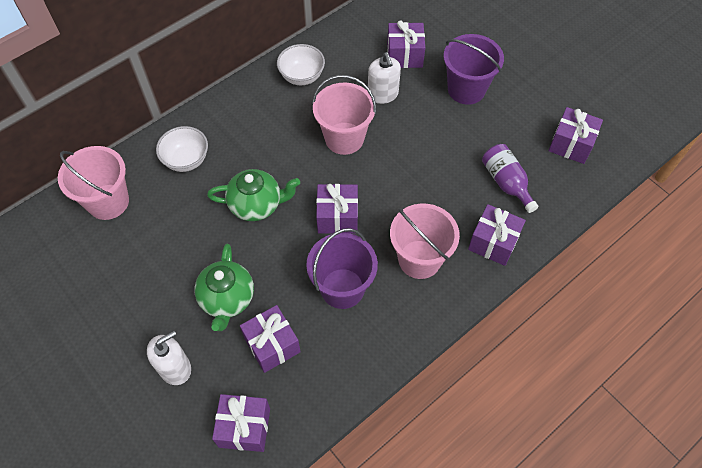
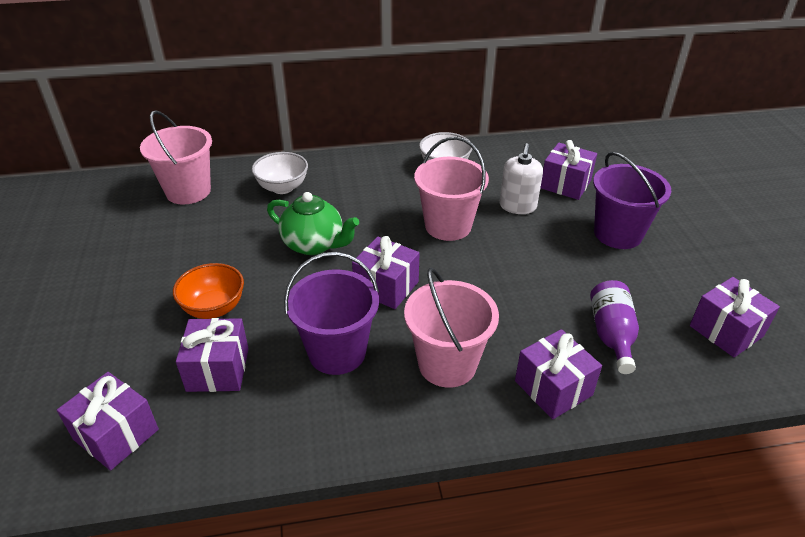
camera: 30 degrees right, 20 degrees down
(175, 368) = (109, 343): white soap dispenser -> none
(227, 299) = (214, 308): green teapot -> orange bowl

